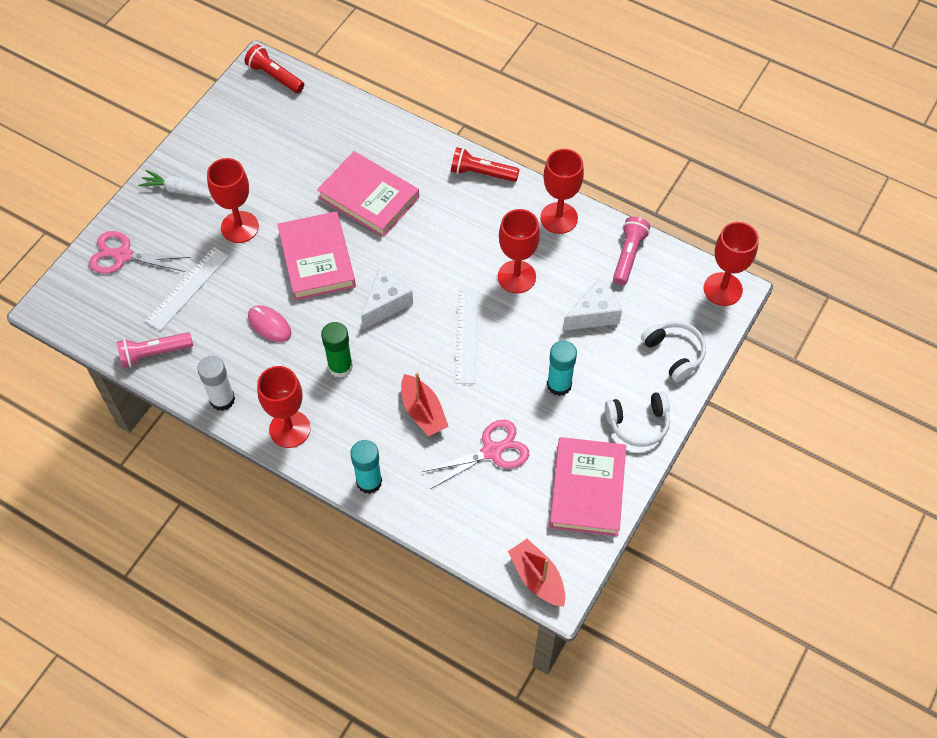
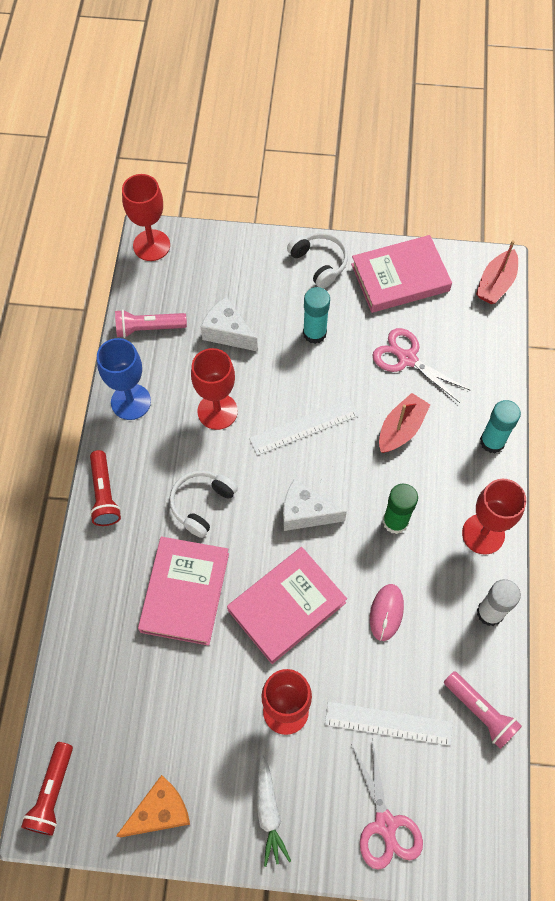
camera: 115 degrees left, 5 degrees up
(222, 130) = (160, 811): none -> orange cheese
(559, 218) = (131, 402): red goblet -> blue goblet
(674, 353) = (237, 260): white headphones -> white headphones (202, 504)

